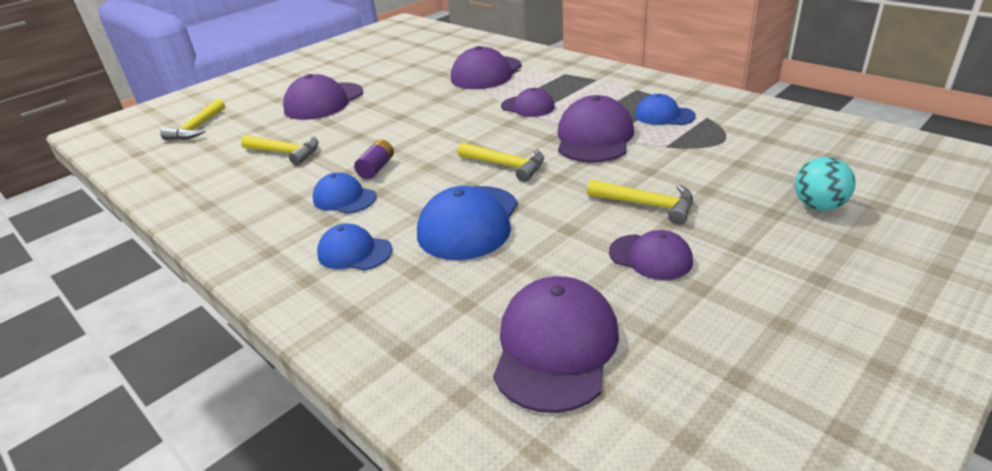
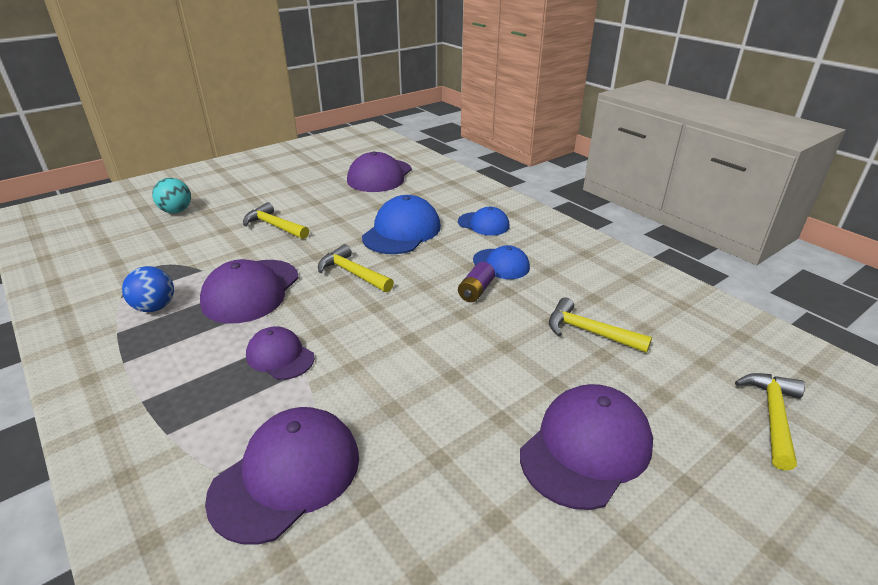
camera: 175 degrees left, 0 degrees up
(650, 257) = (304, 200): purple cap -> none
(664, 115) = (155, 307): blue cap -> blue ball

